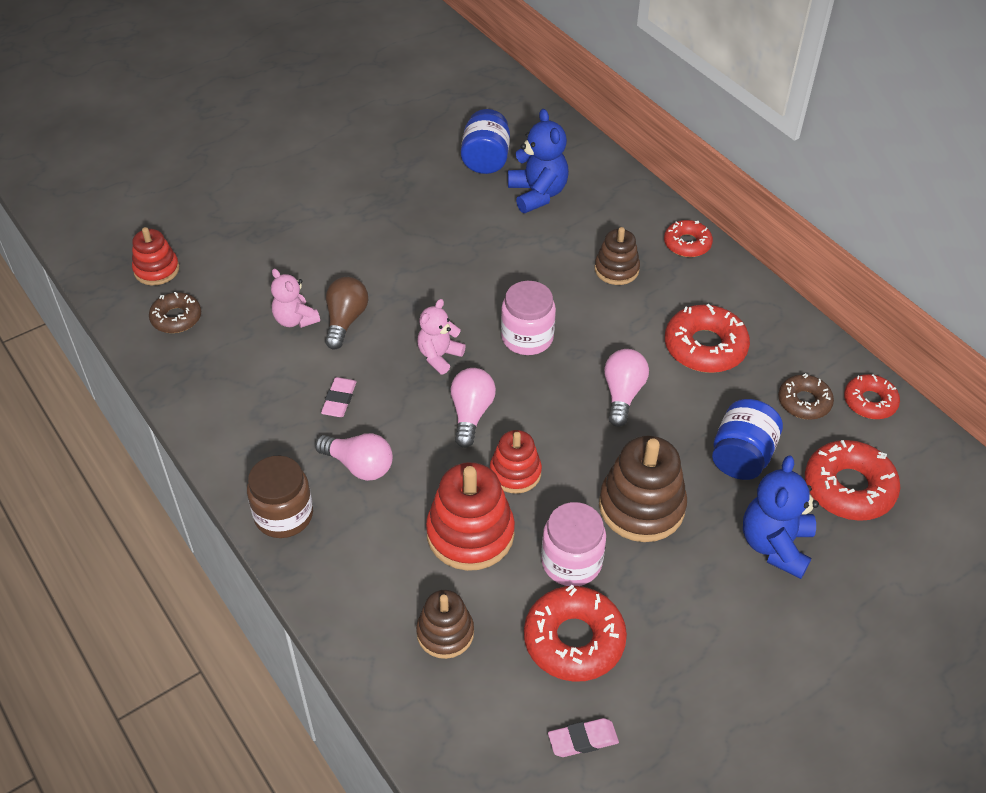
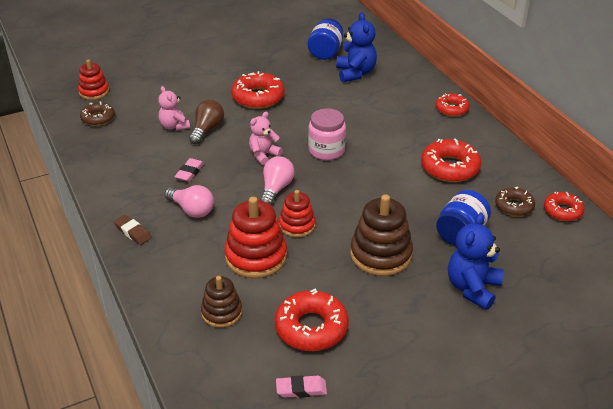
camera: 10 degrees right, 10 degrees down
(283, 515) = (133, 232): brown jar -> brown eraser
(571, 562) = (322, 281): pink jar -> none
(616, 269) = (398, 119): brown stacking toy -> none
(622, 394) = (384, 188): pink light bulb -> none
(848, 488) = (535, 260): red donut -> red donut (258, 97)

